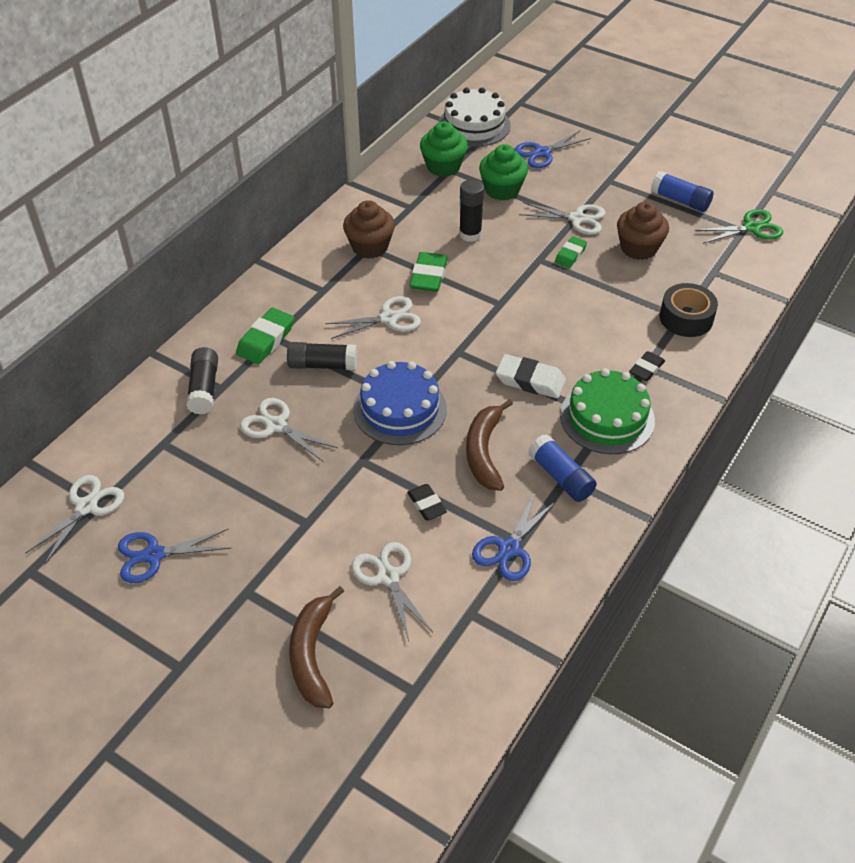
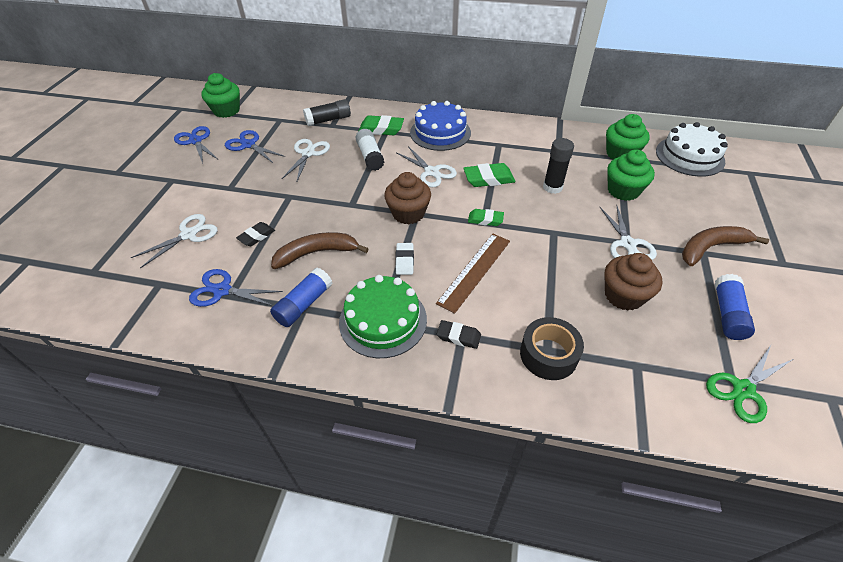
camera: 70 degrees right, 0 degrees up
(86, 507) = (226, 111): white scissors -> green cupcake
(312, 654) = (124, 219): brown banana -> brown banana (711, 248)
(322, 365) = (370, 156): black glue stick -> white glue stick
(370, 246) = (499, 144): brown cupcake -> brown cupcake (408, 213)
(400, 409) = (344, 200): blue cake -> blue cake (440, 132)
(530, 380) = (404, 261): white eraser -> white eraser, size x0.64
(542, 153) = (696, 201): blue scissors -> blue scissors (248, 145)
(568, 332) = (474, 271): none -> brown ruler
(570, 255) = (575, 250): green eraser -> green eraser (485, 220)
(751, 228) = (743, 390): green scissors -> green scissors turned 90 degrees clockwise

